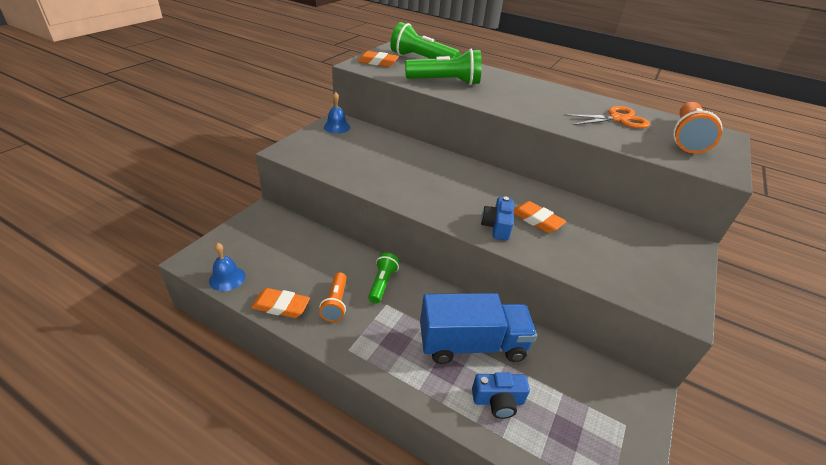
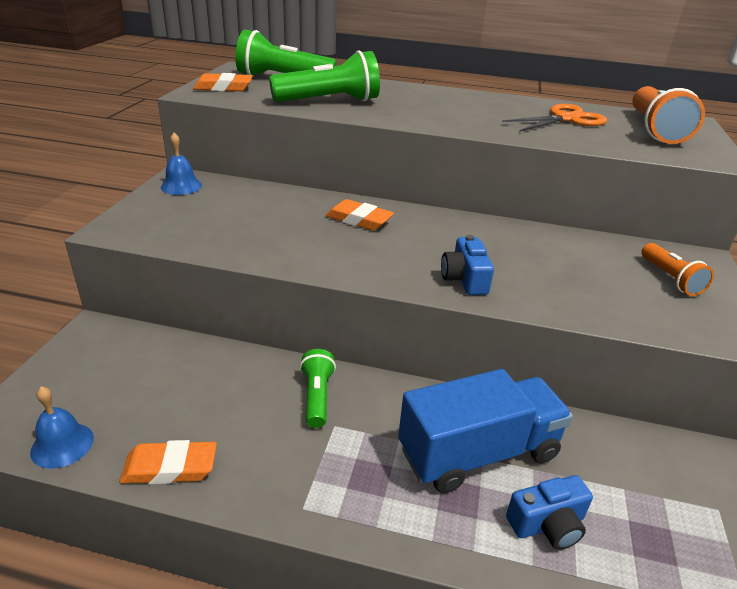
camera: 15 degrees left, 5 degrees down
(336, 303) = (257, 442): orange flashlight -> orange flashlight (670, 279)
(536, 220) = (510, 262): orange eraser -> orange eraser (359, 220)

